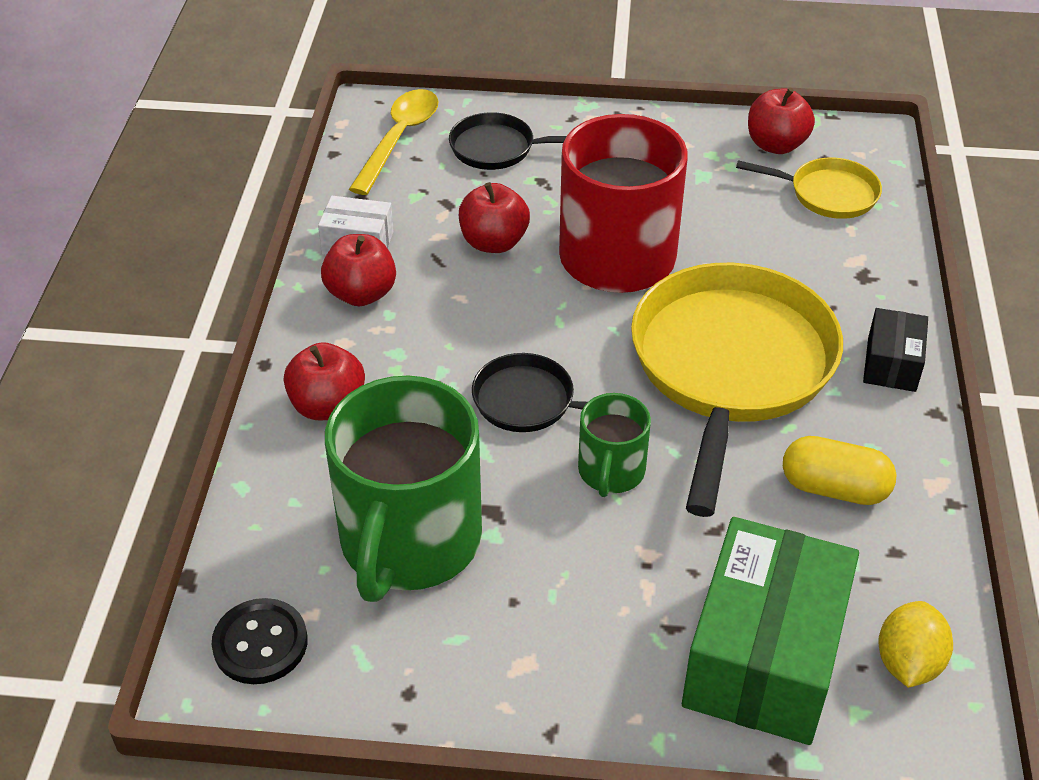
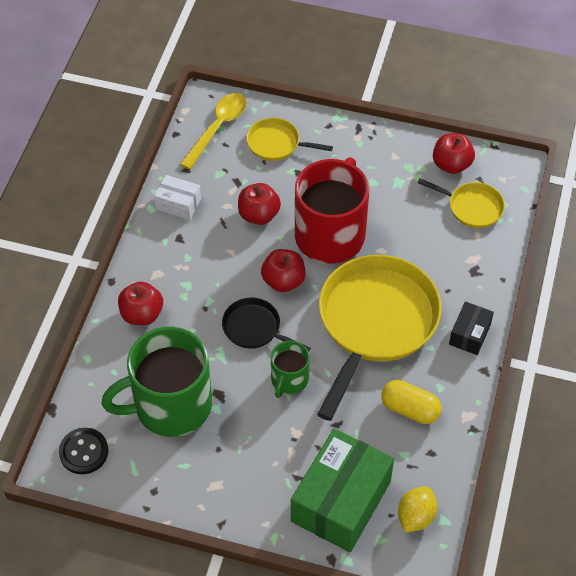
camera: 10 degrees right, 10 degrees up
(361, 294) = (174, 241): red apple -> red apple (283, 281)
(409, 541) = (171, 405): green mug -> green mug turned 45 degrees clockwise
(497, 148) = (277, 144): black pan -> yellow pan

